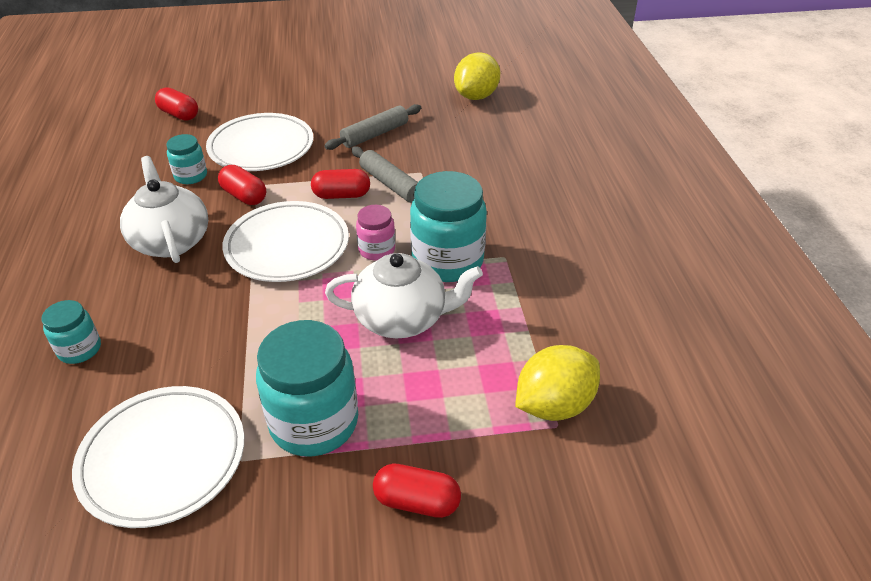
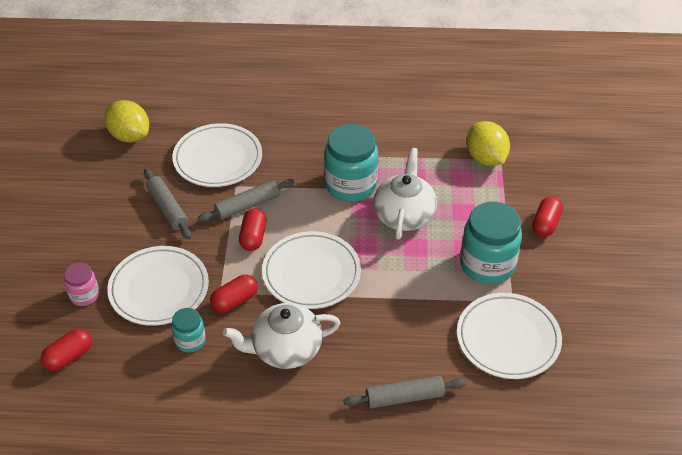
camera: 80 degrees left, 5 degrees up
(79, 349) = (404, 397): turquoise jar -> grey rolling pin
(377, 250) = (329, 221): pink jar -> pink jar (84, 295)
(461, 154) = (218, 159): none -> white plate

